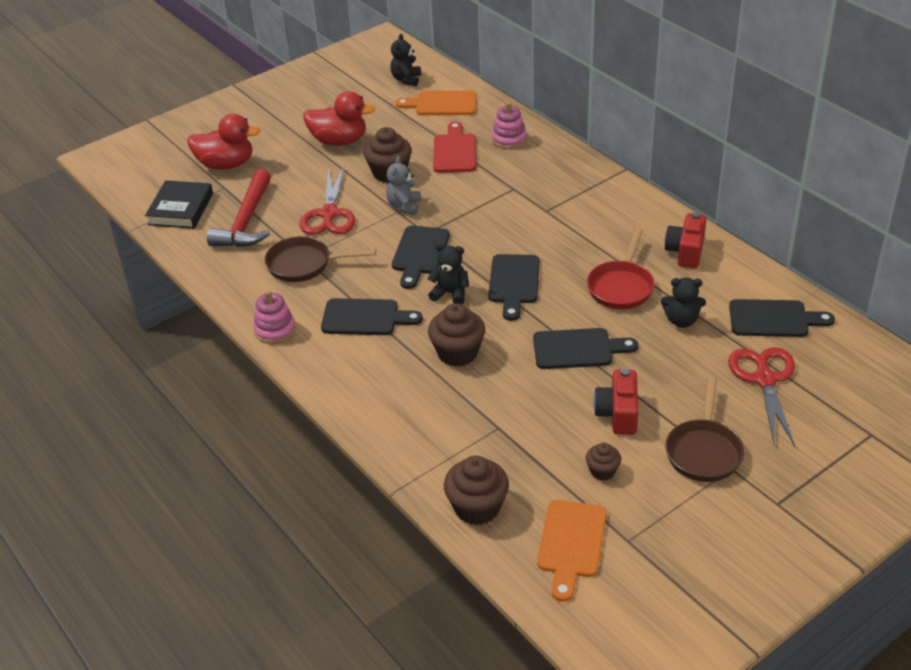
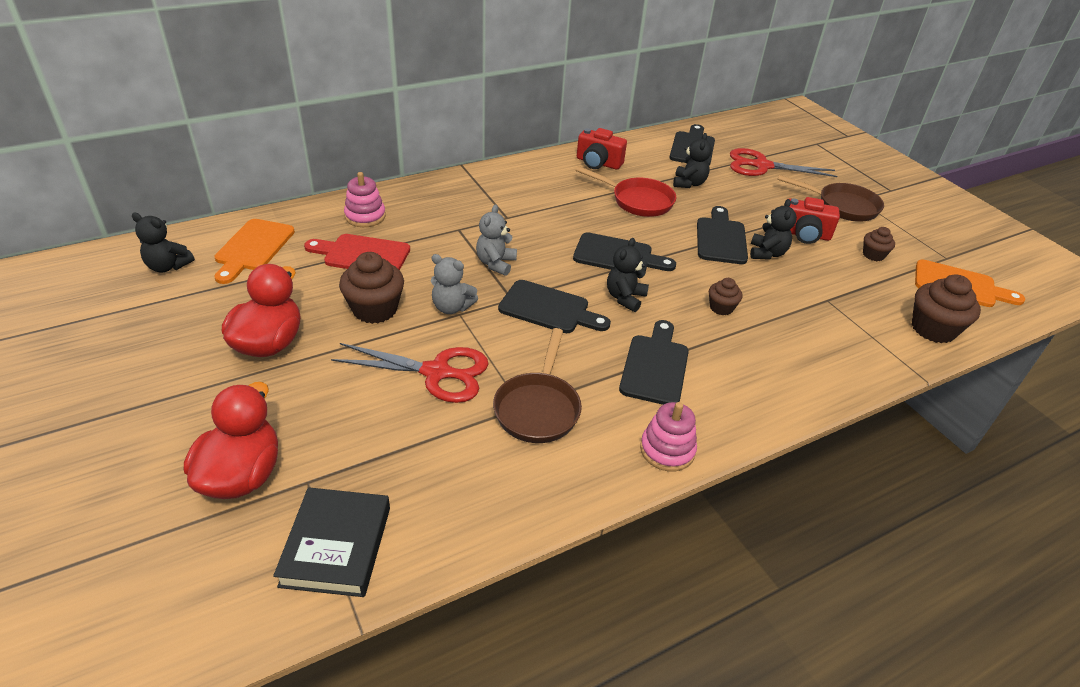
camera: 85 degrees left, 0 degrees up
(181, 209) = (336, 546): black book -> black book turned 75 degrees clockwise
(246, 221) = (412, 461): red hammer -> none
(457, 353) = (721, 308): brown cupcake -> brown cupcake, size x0.56
(471, 217) = (496, 263): none -> grey teddy bear
(565, 383) = (767, 253): none -> black teddy bear

